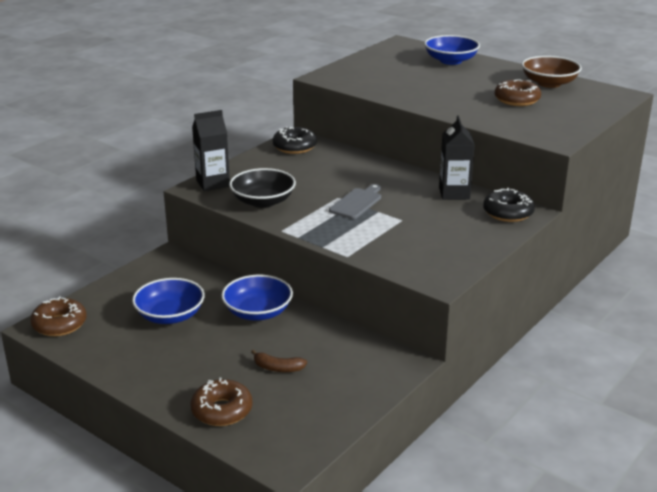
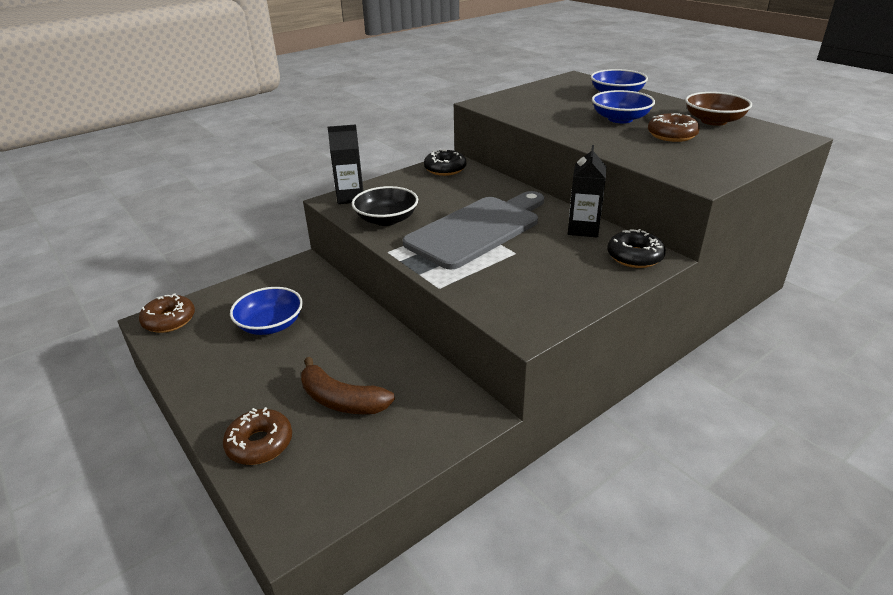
camera: 15 degrees right, 5 degrees up
(258, 312) = (353, 332): blue bowl -> blue bowl (620, 119)
(278, 368) = (341, 400): brown banana -> brown banana, size x1.81
(357, 203) = (477, 229): grey cutting board -> grey cutting board, size x2.24

